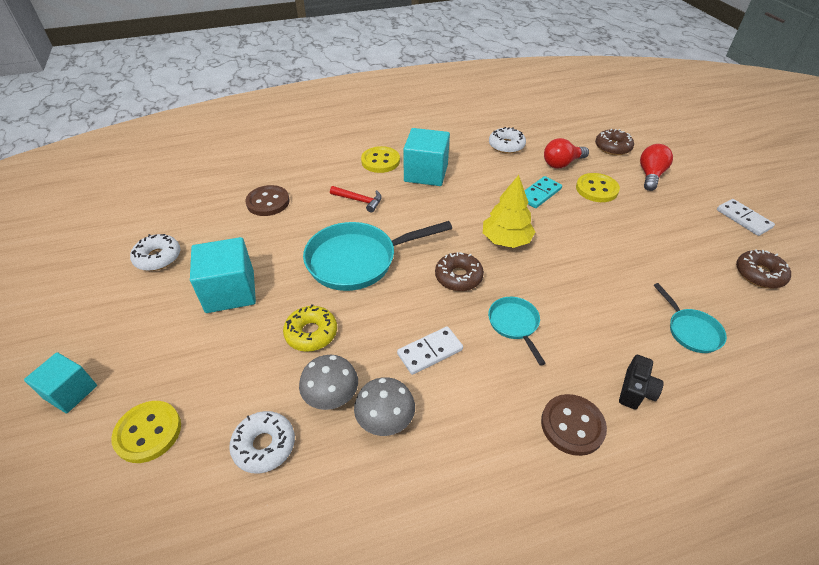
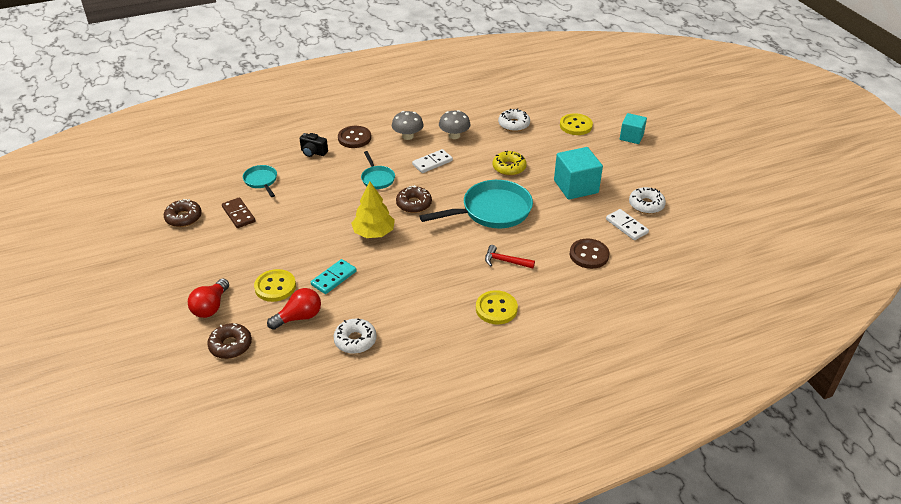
camera: 175 degrees right, 5 degrees down
(331, 396) = (486, 142): grey mushroom -> grey mushroom (408, 136)
(426, 173) = (446, 296): turquoise cube -> none
(635, 391) = (313, 152): black camera -> black camera turned 90 degrees counterclockwise
(688, 275) = (238, 214): none -> brown domino
(743, 219) = (155, 263): white domino -> white domino (626, 226)

